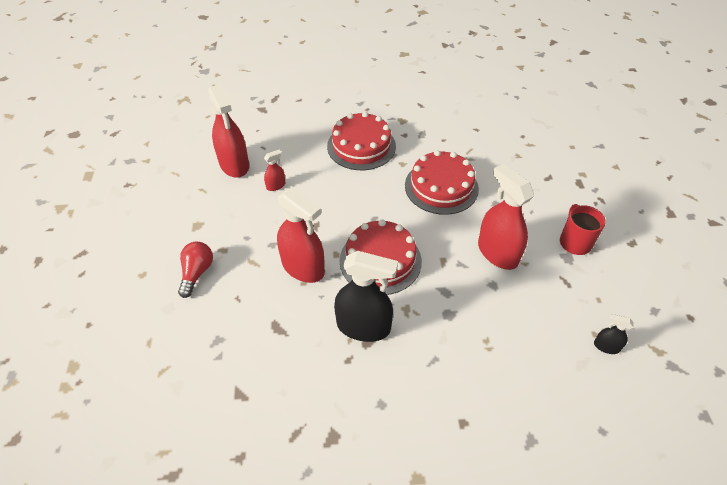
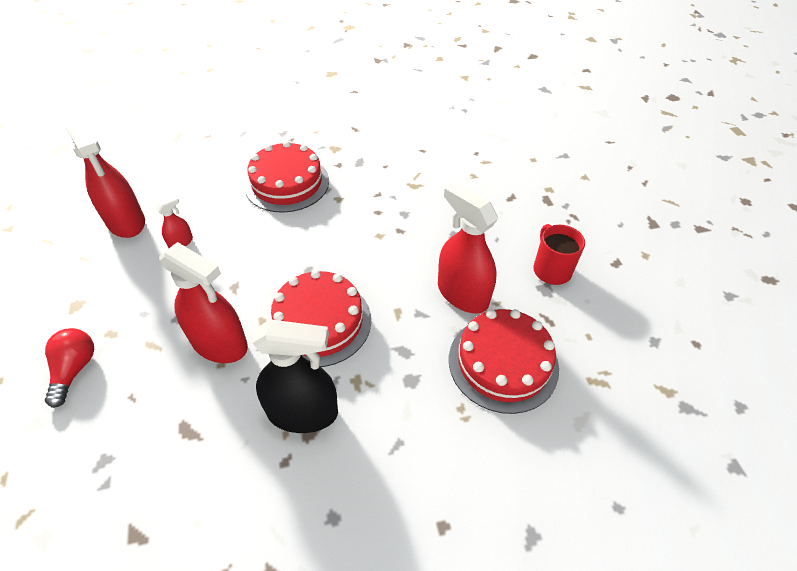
camera: 10 degrees left, 0 degrees up
(441, 187) = (387, 221): red cake -> red cake (503, 363)
(606, 346) = (606, 394): black spray bottle -> none

